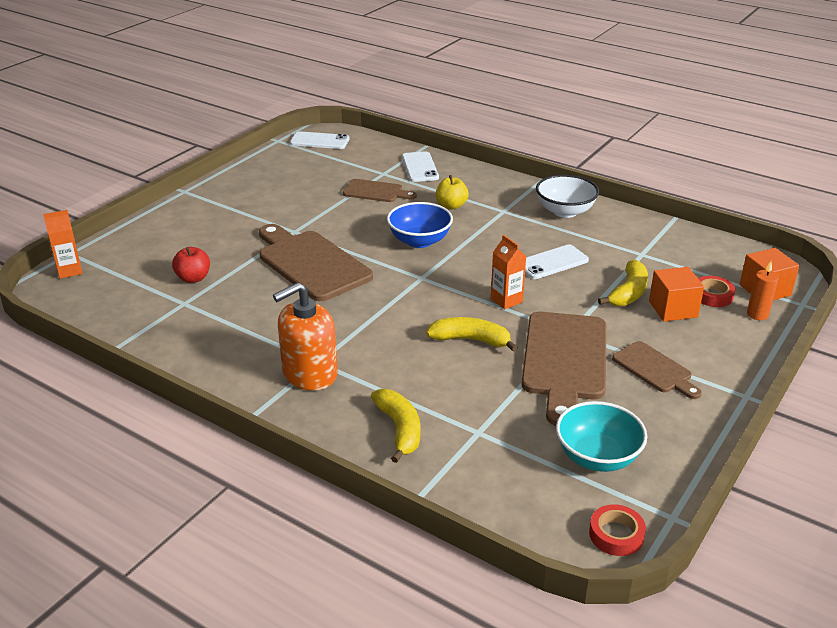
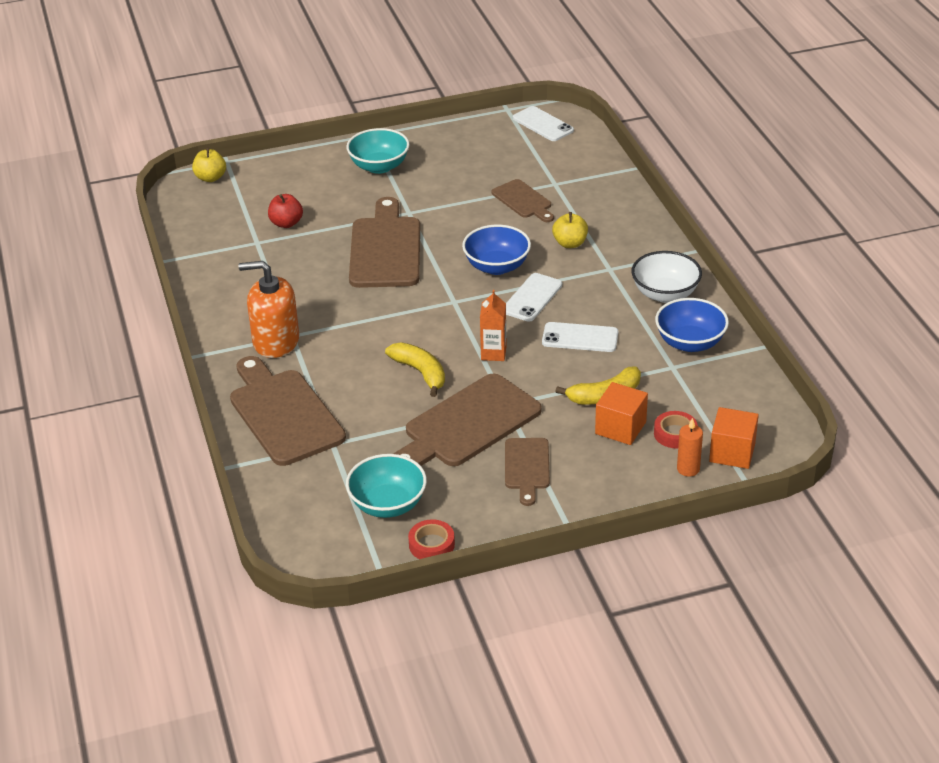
camera: 40 degrees right, 5 degrees up
(69, 271) = (210, 178): orange carton -> yellow apple
(223, 209) = (379, 166): none -> turquoise bowl
(399, 429) = (283, 413): yellow banana -> brown cutting board
(420, 167) = (596, 190): white phone -> white phone (532, 298)
(616, 535) = (327, 558): red tape -> red tape (431, 544)
(628, 234) = (690, 343): none -> blue bowl

